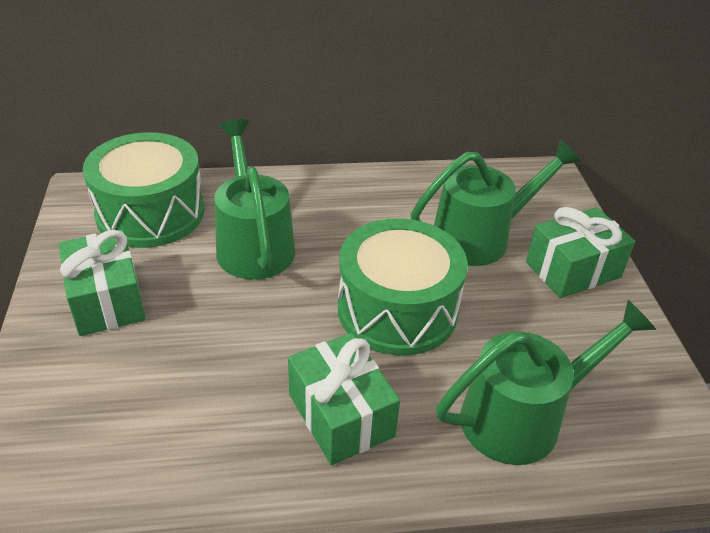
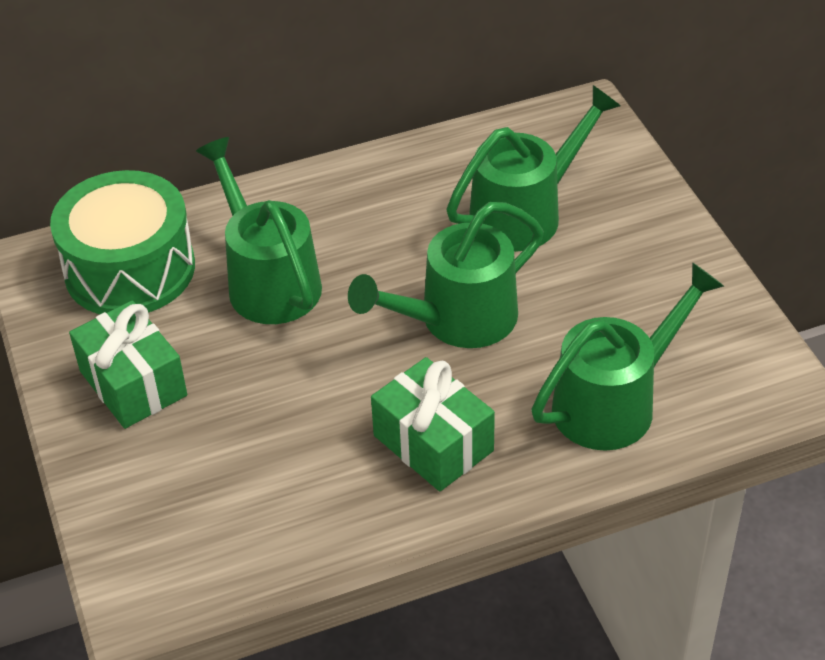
camera: 10 degrees left, 5 degrees up
(397, 309) = (456, 320): green drum -> green watering can
(573, 270) = (637, 230): green gift -> none

